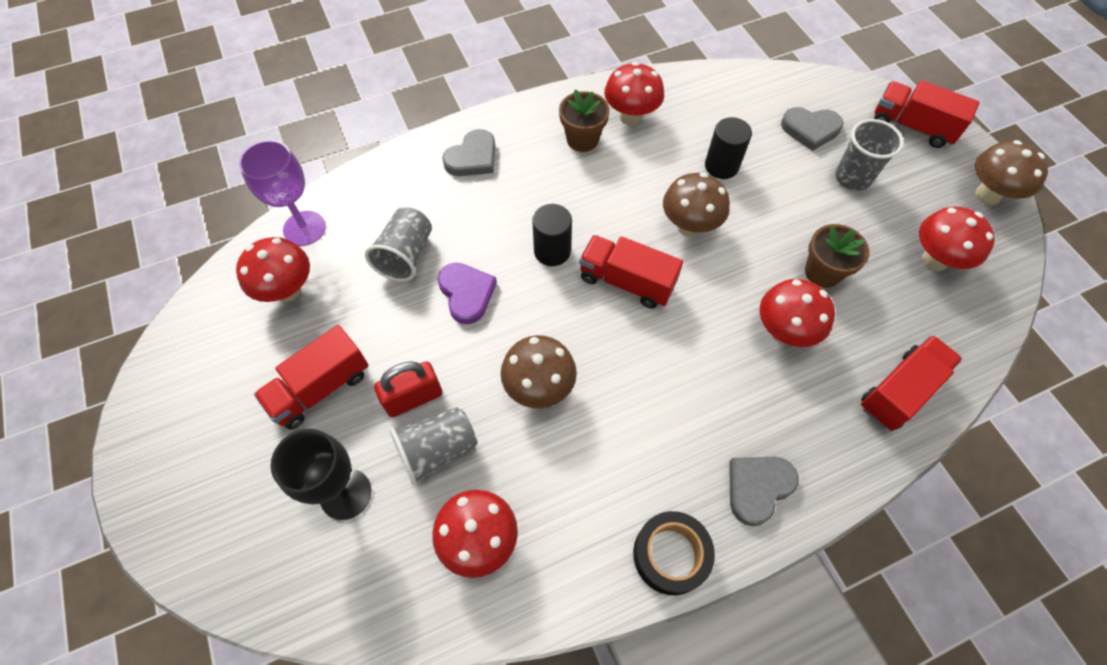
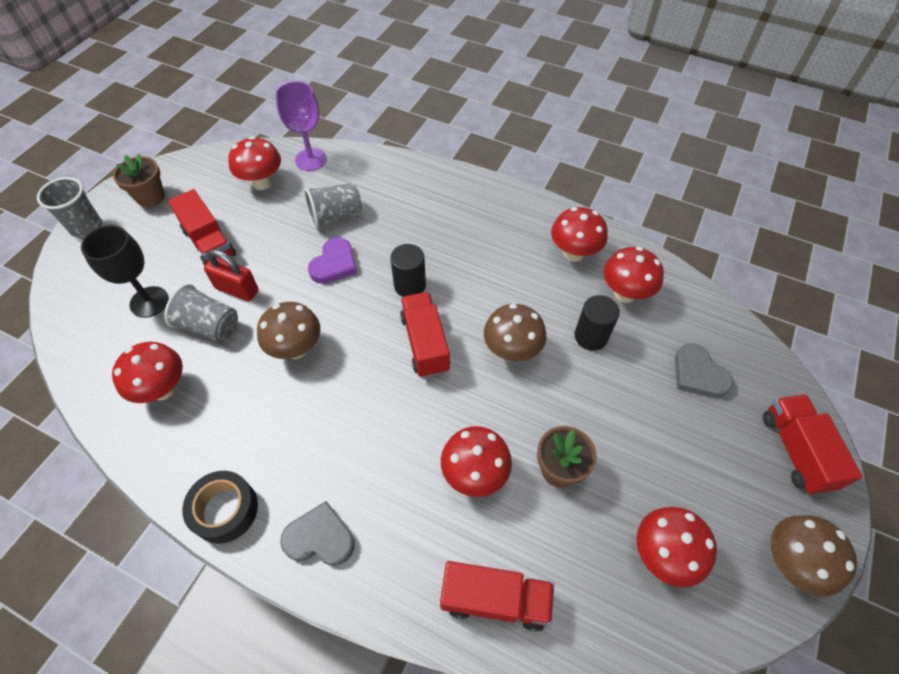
camera: 50 degrees right, 5 degrees down
(320, 388) = (209, 243): red truck -> red truck turned 135 degrees counterclockwise
(472, 158) = (443, 196): grey heart -> none
(582, 139) = (522, 240): brown flower pot -> brown flower pot (150, 197)
(701, 116) = (625, 293): none -> red mushroom
(852, 178) = (682, 435): grey cup -> grey cup (86, 227)

